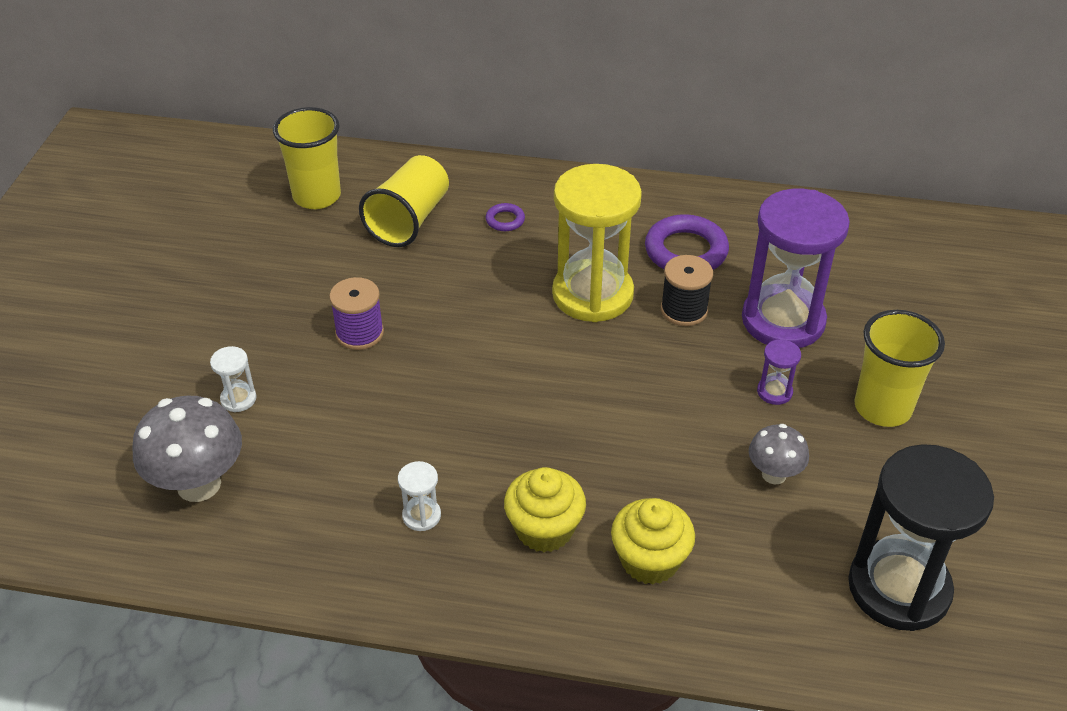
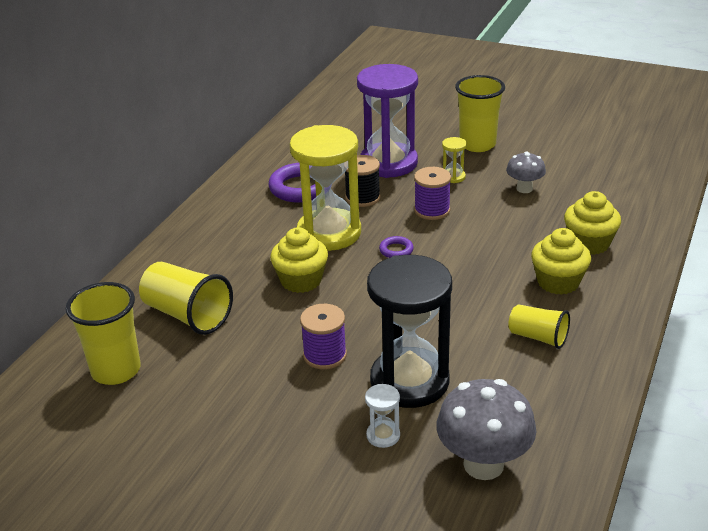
camera: 75 degrees left, 10 degrees down
(421, 516) = (538, 337): white hourglass -> yellow cup
(489, 290) = (301, 281): none -> yellow cupcake
(505, 220) = (218, 263): purple ring -> purple ring (396, 250)
(677, 381) = (432, 210): none -> purple spool
(774, 392) = (453, 177): purple hourglass -> yellow hourglass
(899, 588) = (616, 165): black hourglass -> black hourglass (409, 381)

